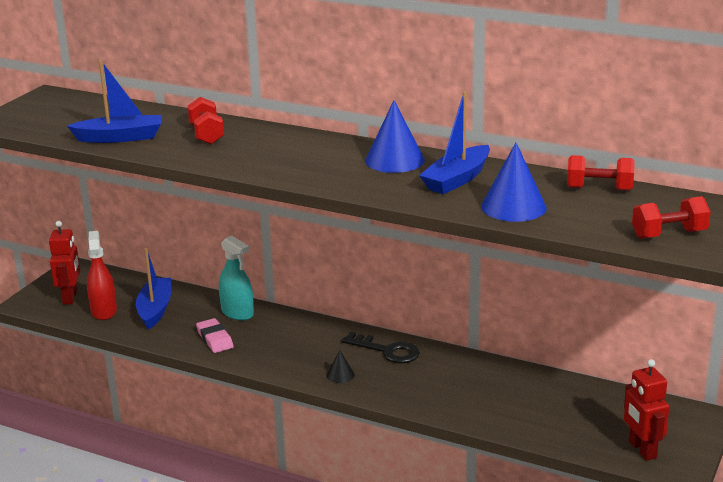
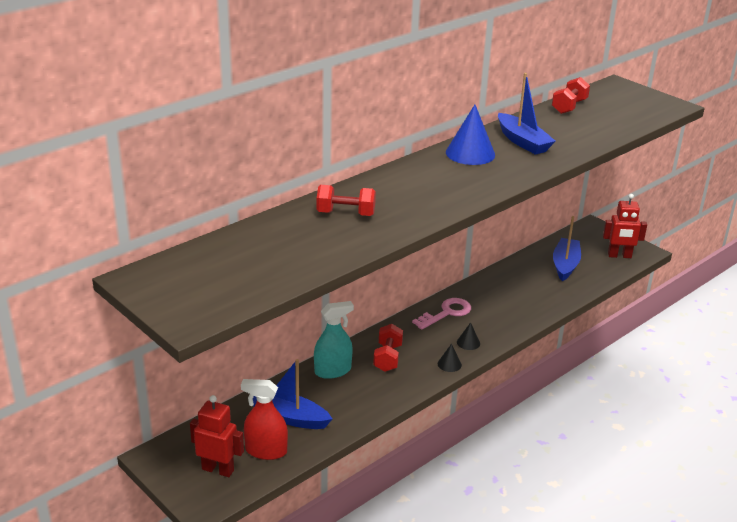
camera: 70 degrees left, 5 degrees up
(120, 138) = (312, 255): blue boat -> blue boat (565, 265)
(215, 339) = (370, 393): pink eraser -> none
(292, 371) = (449, 364): none -> black cone
(387, 351) = (446, 313): black key -> pink key
(513, 207) = (581, 136): blue cone -> none
(669, 234) = (647, 107): red dumbbell -> red dumbbell (387, 358)

